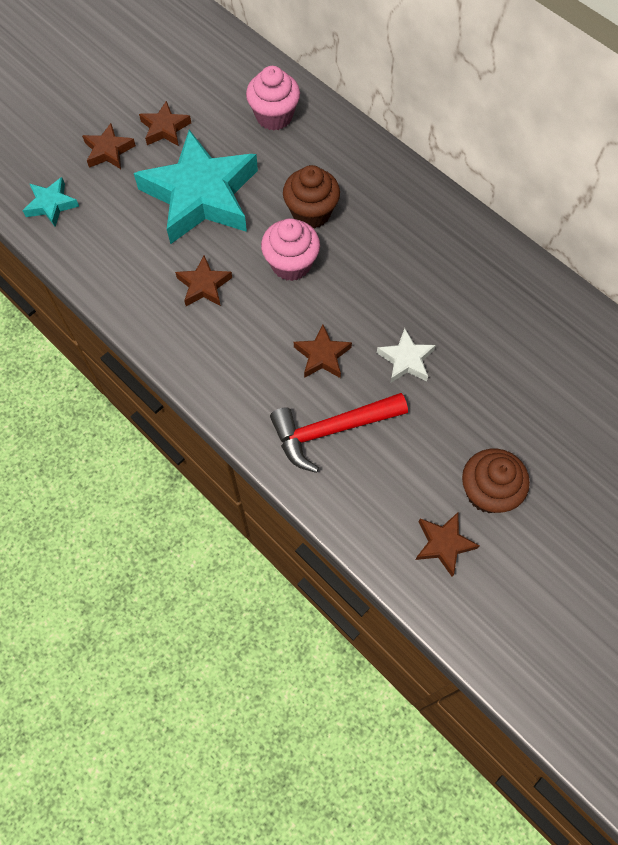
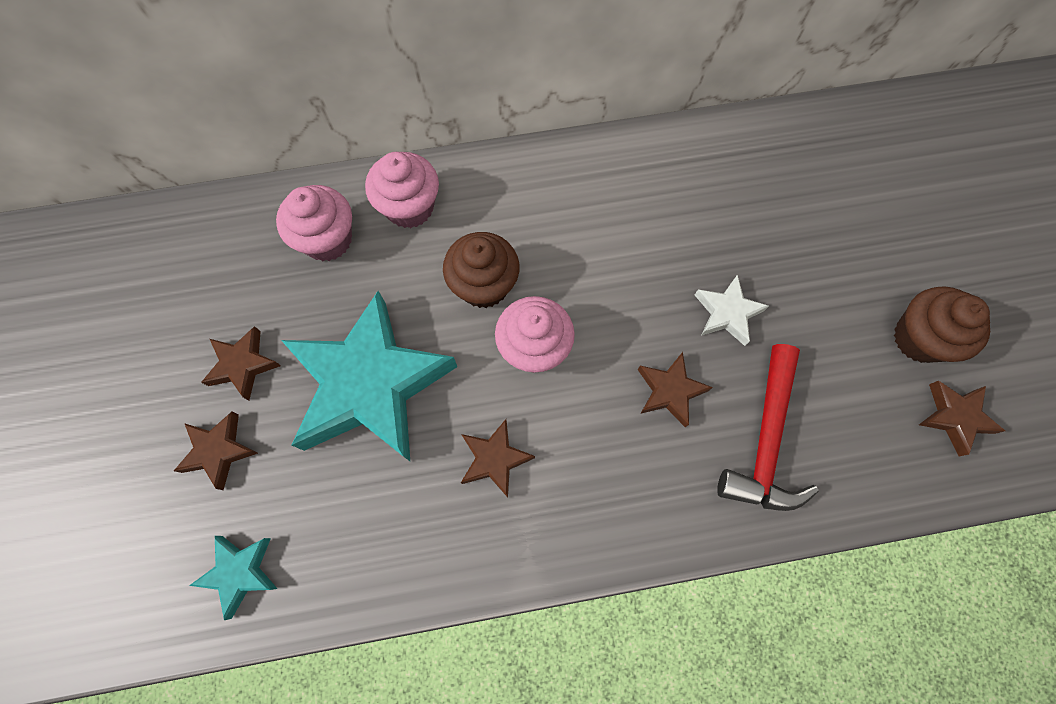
camera: 55 degrees left, 5 degrees up
(331, 142) = (409, 207): none -> pink cupcake

